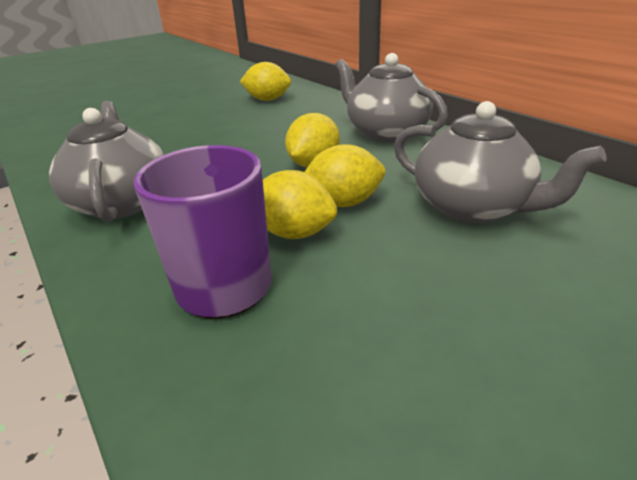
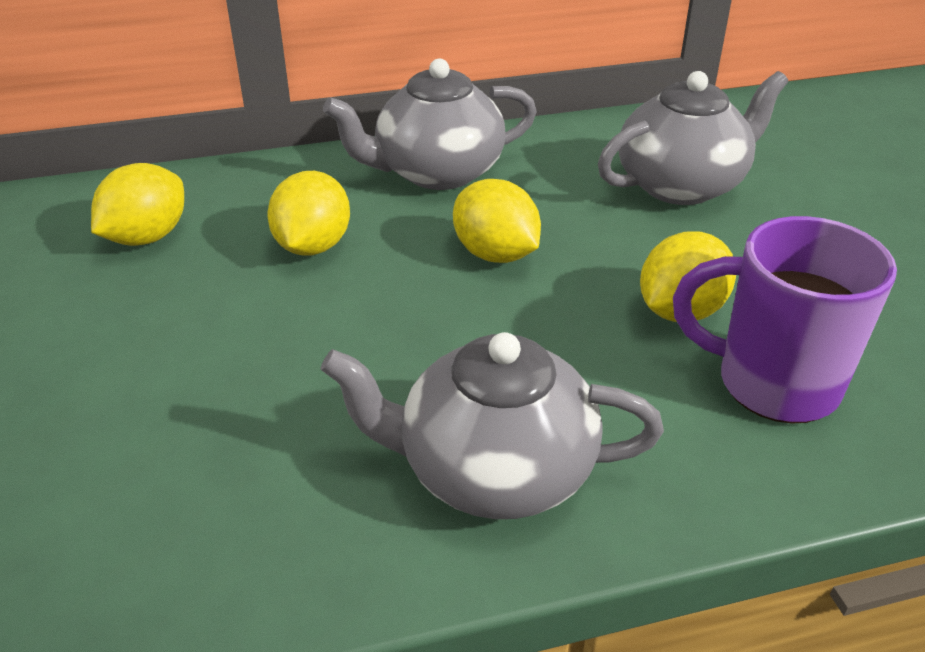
camera: 70 degrees left, 5 degrees up
(343, 203) = (625, 259): yellow lemon -> yellow lemon (313, 246)

